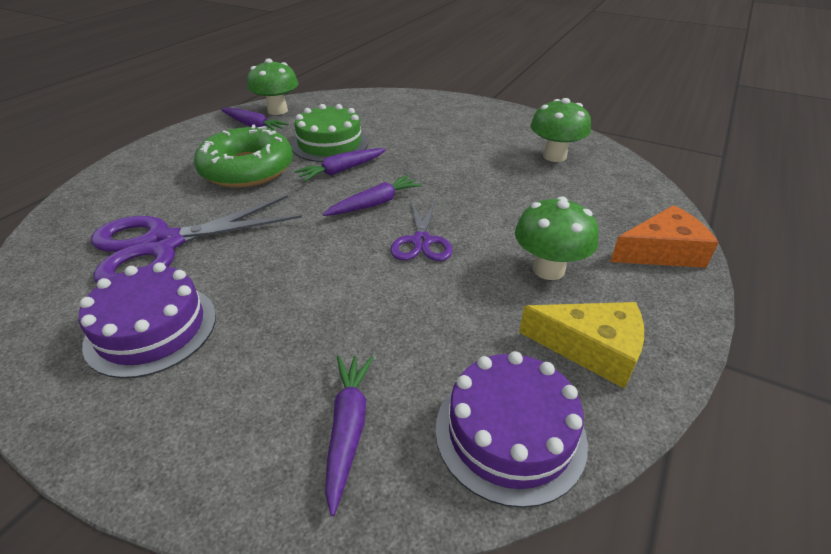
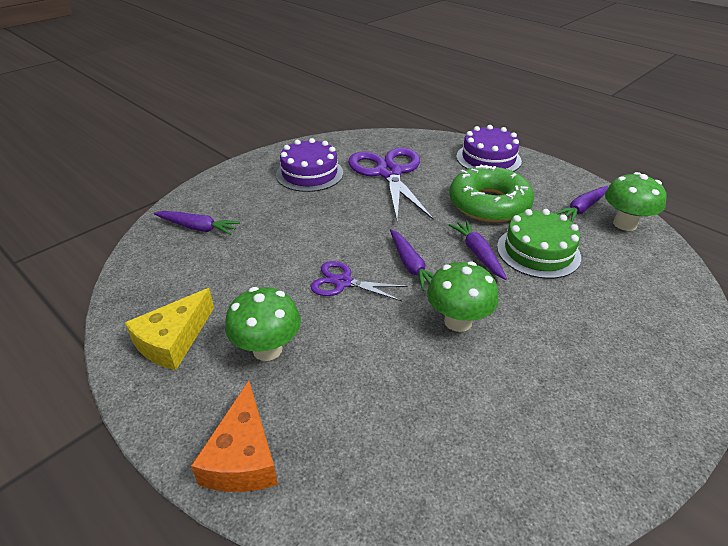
camera: 105 degrees right, 0 degrees up
(510, 433) = (149, 281): purple cake -> purple cake (488, 158)
(554, 156) = (488, 447): green mushroom -> green mushroom (458, 321)

